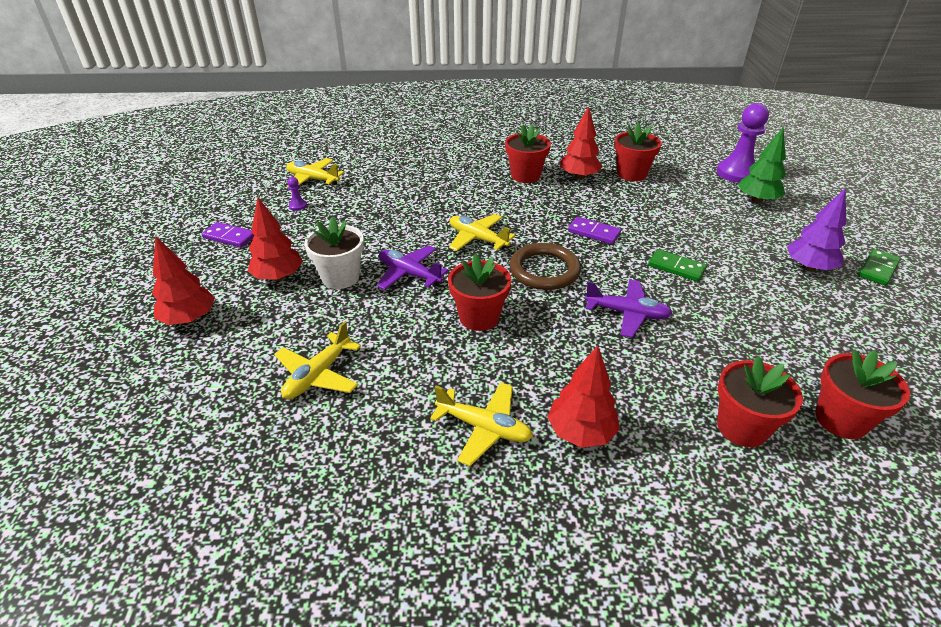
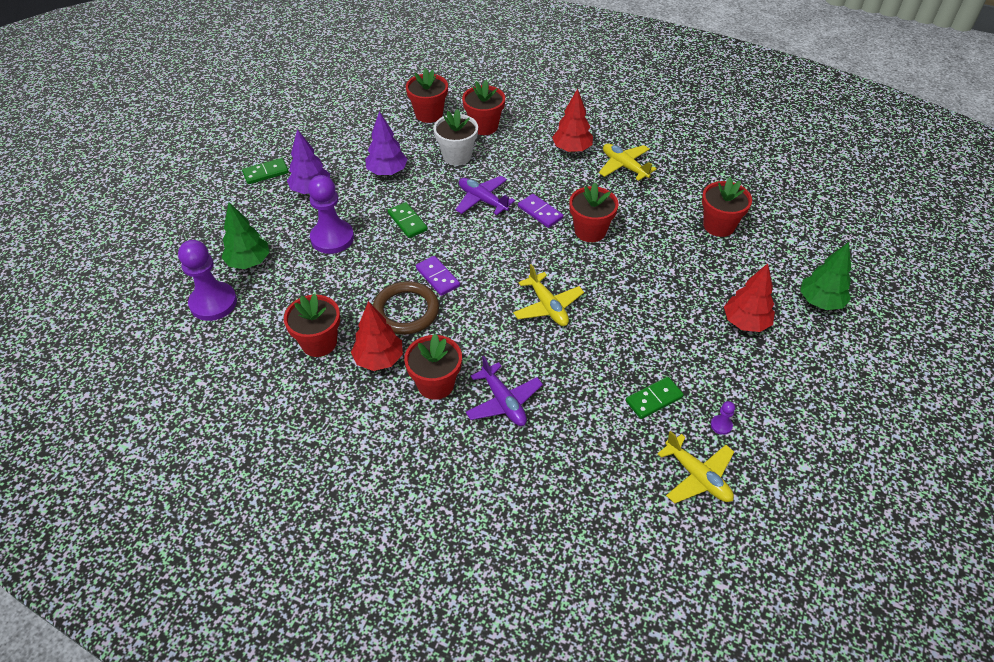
camera: 155 degrees left, 10 degrees up
(189, 319) = (820, 302): red tree -> green tree
(229, 237) = (798, 396): purple domino -> purple domino (540, 212)
(318, 375) = (719, 225): yellow plane -> red flower pot
(340, 277) = (689, 303): white flower pot -> white flower pot (457, 156)
(356, 206) = (654, 399): none -> green domino
(409, 274) = (627, 287): purple plane -> purple plane (503, 402)
(544, 270) = (512, 254): brown ring -> brown ring (406, 311)
(722, 234) = (332, 238): none -> purple pawn
(767, 311) = (387, 172): none -> purple tree

